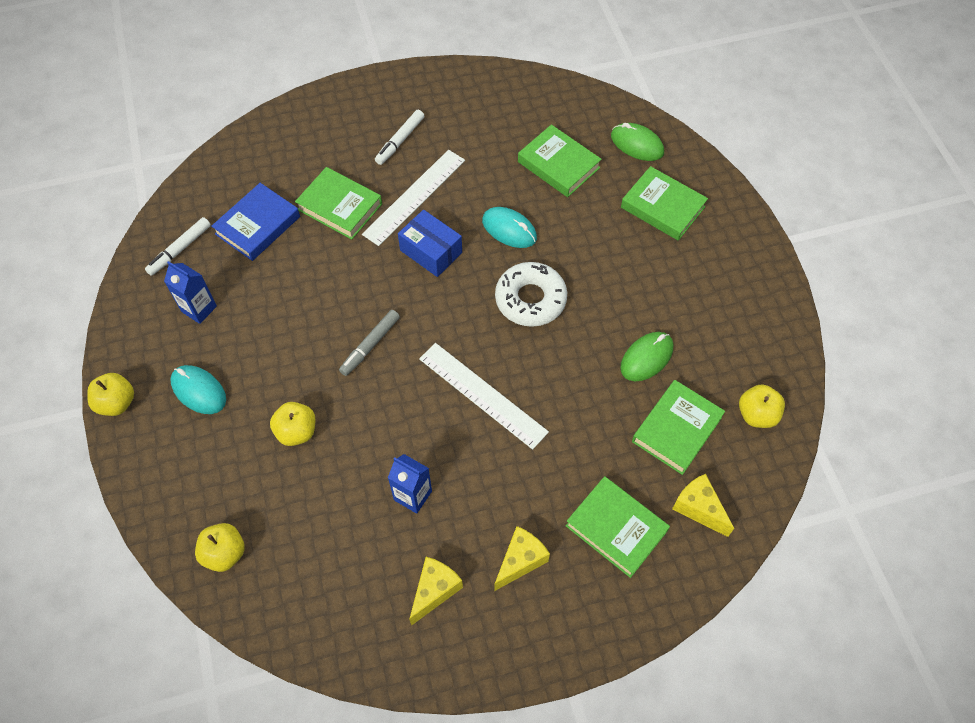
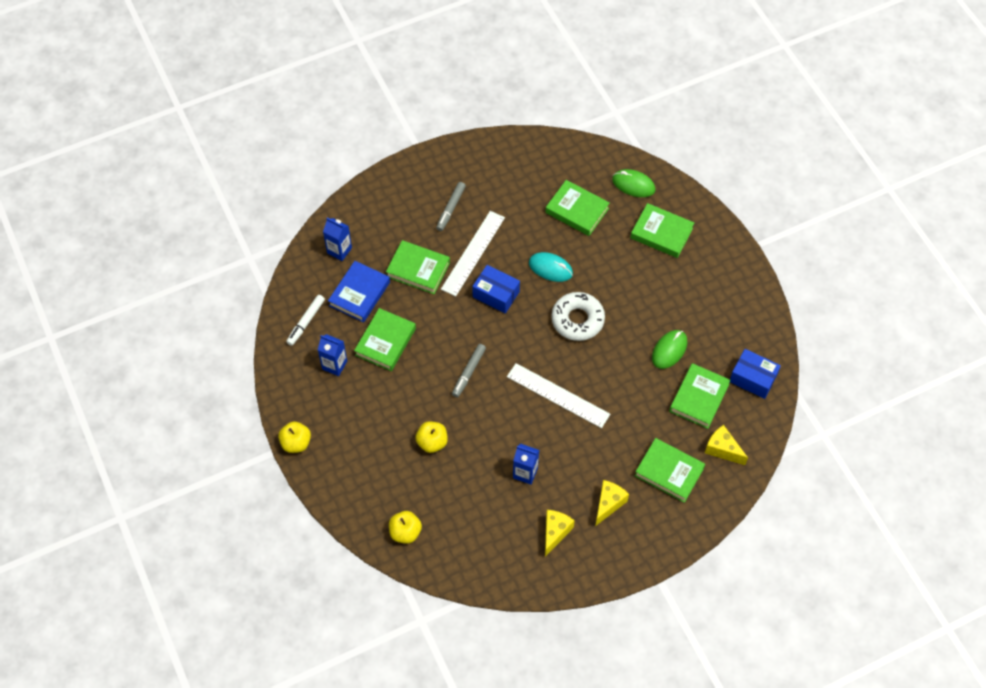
camera: 10 degrees left, 0 degrees up
(199, 391) = (353, 425): turquoise mouse -> none
(248, 170) = (339, 250): none -> blue carton
(273, 289) = (385, 342): none -> green book
(400, 141) = (450, 209): white marker -> grey marker
(757, 414) = (753, 378): yellow apple -> blue box

